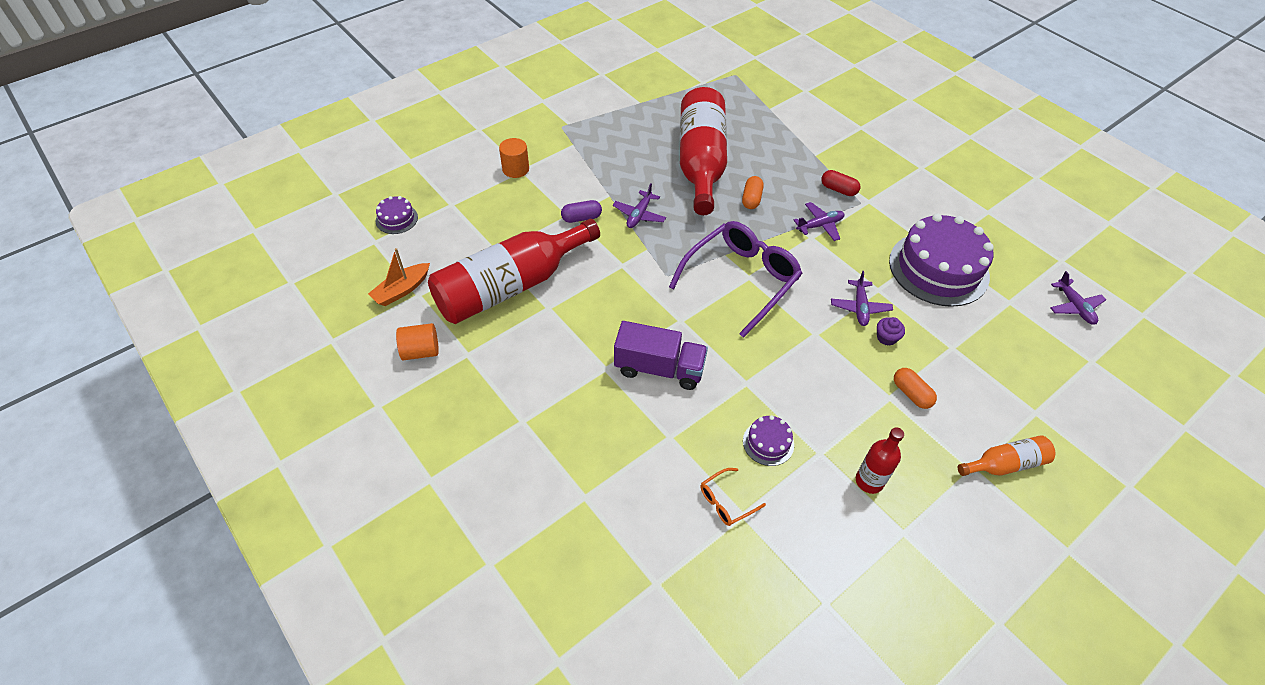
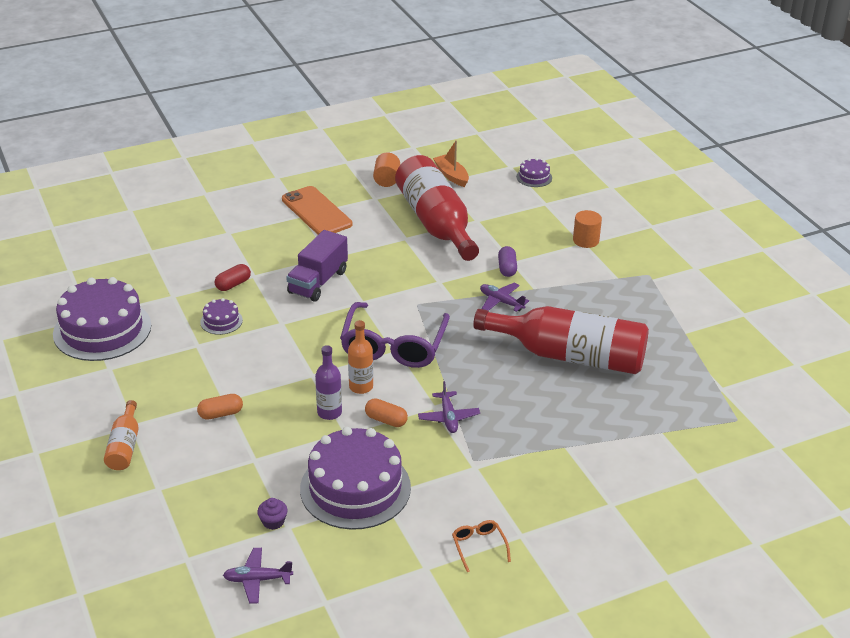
camera: 105 degrees right, 15 degrees down
(511, 408) = (316, 212): none -> orange phone
(726, 501) = (187, 291): orange glasses -> orange glasses (479, 547)
(740, 280) = (394, 345): purple glasses -> purple glasses turned 45 degrees clockwise
(751, 199) = (503, 378): orange capsule -> orange capsule (386, 420)
(812, 292) = (361, 387): none -> orange bottle
(838, 189) = (500, 448): red capsule -> red capsule (233, 284)
(842, 573) = (102, 329): none -> purple cake
(860, 307) = (329, 412): purple plane -> purple bottle
(869, 481) = (159, 363): red bottle -> none
(886, 338) = (286, 418): purple cupcake -> purple cupcake (273, 522)

